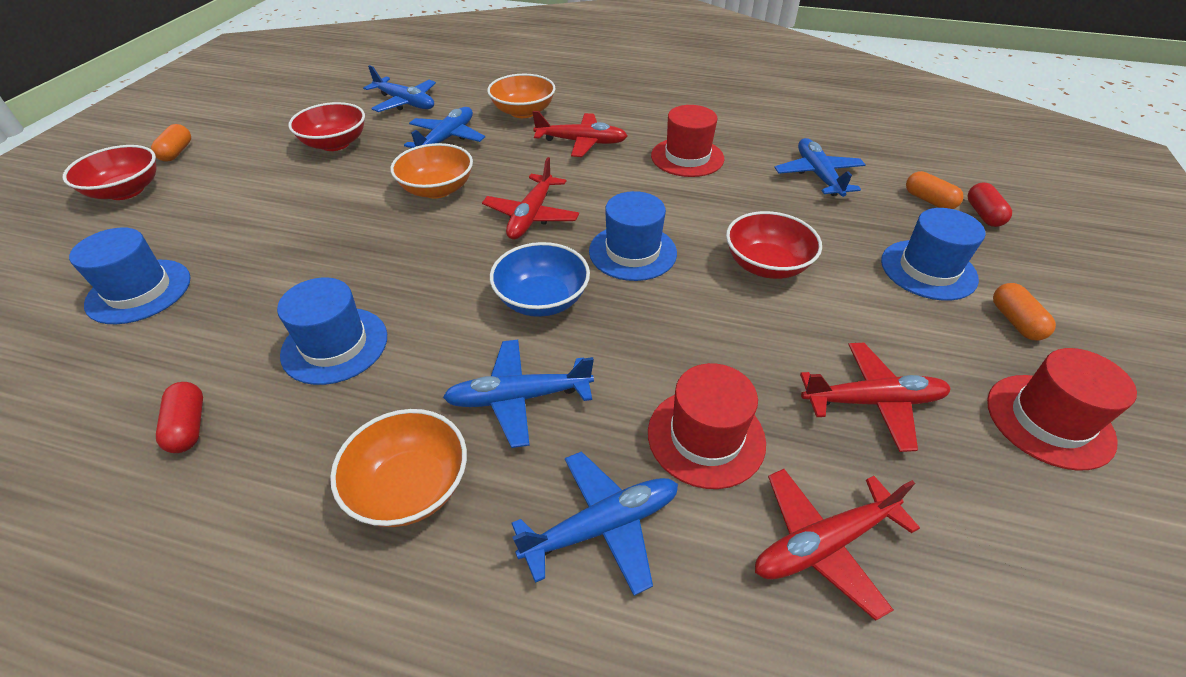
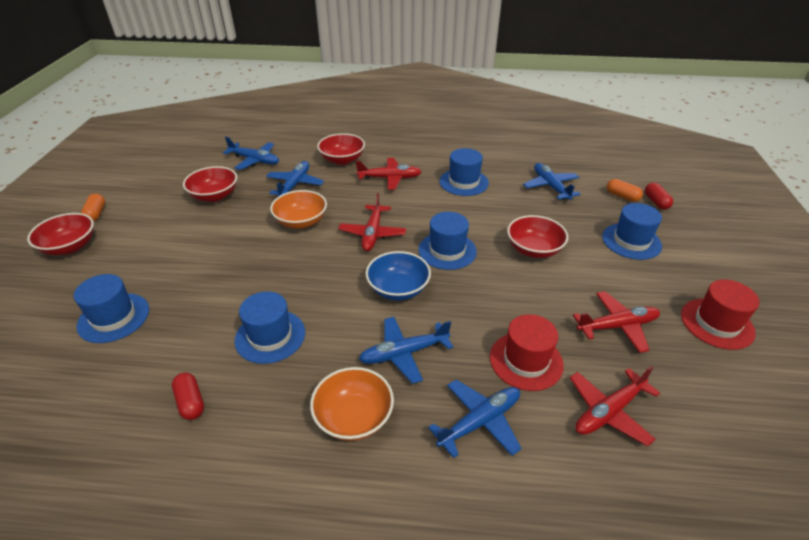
camera: 10 degrees left, 5 degrees down
(523, 112) = (342, 160): orange bowl -> red bowl
(687, 157) = (464, 182): red hat -> blue hat
(1015, 321) = (687, 267): orange capsule -> none

